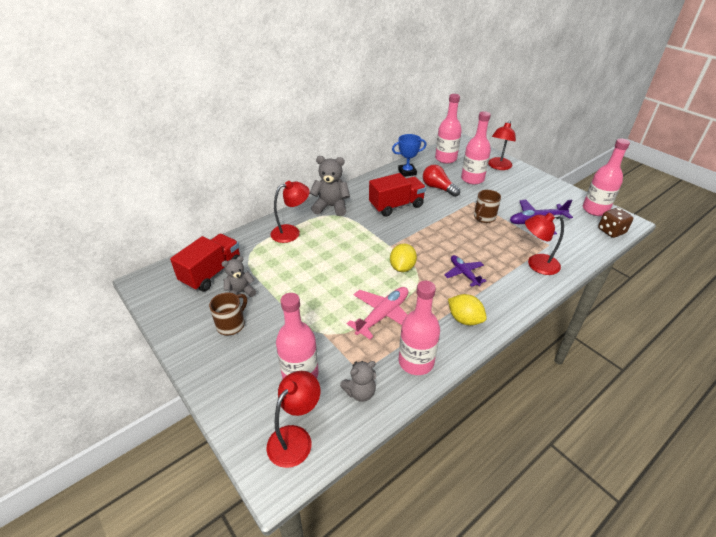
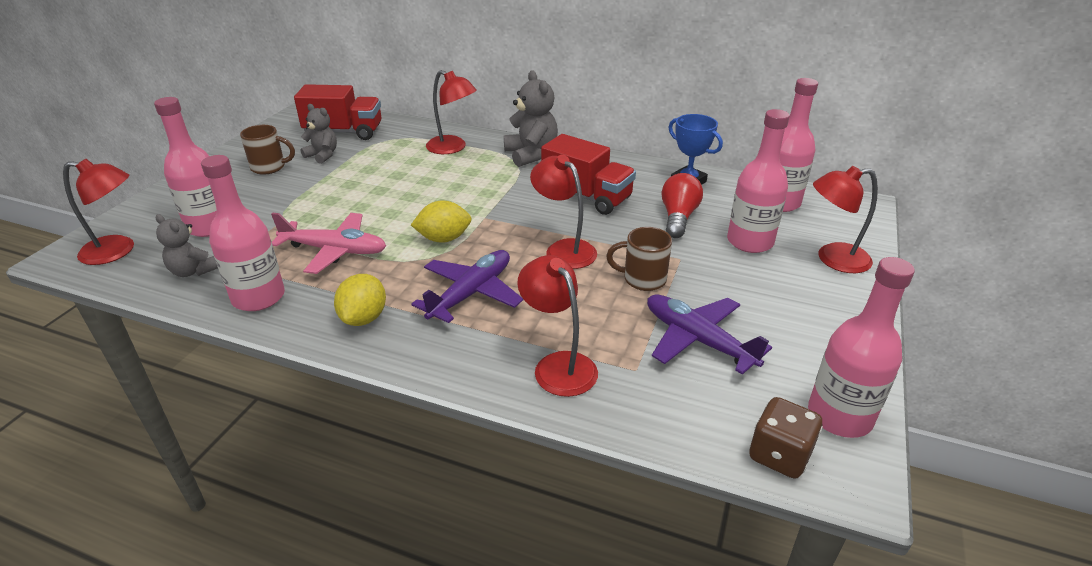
camera: 60 degrees right, 5 degrees down
(442, 230) = (564, 249): none -> red lamp
(464, 273) = (471, 293): purple plane -> purple plane, size x1.53

